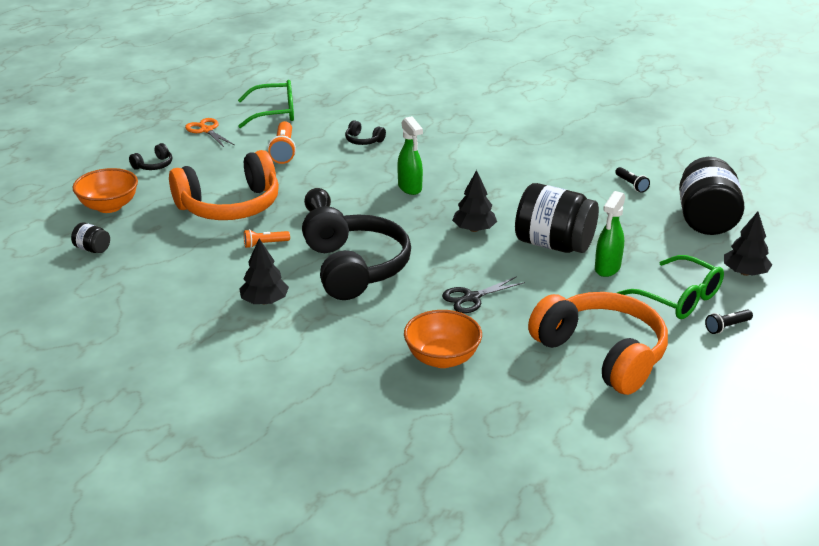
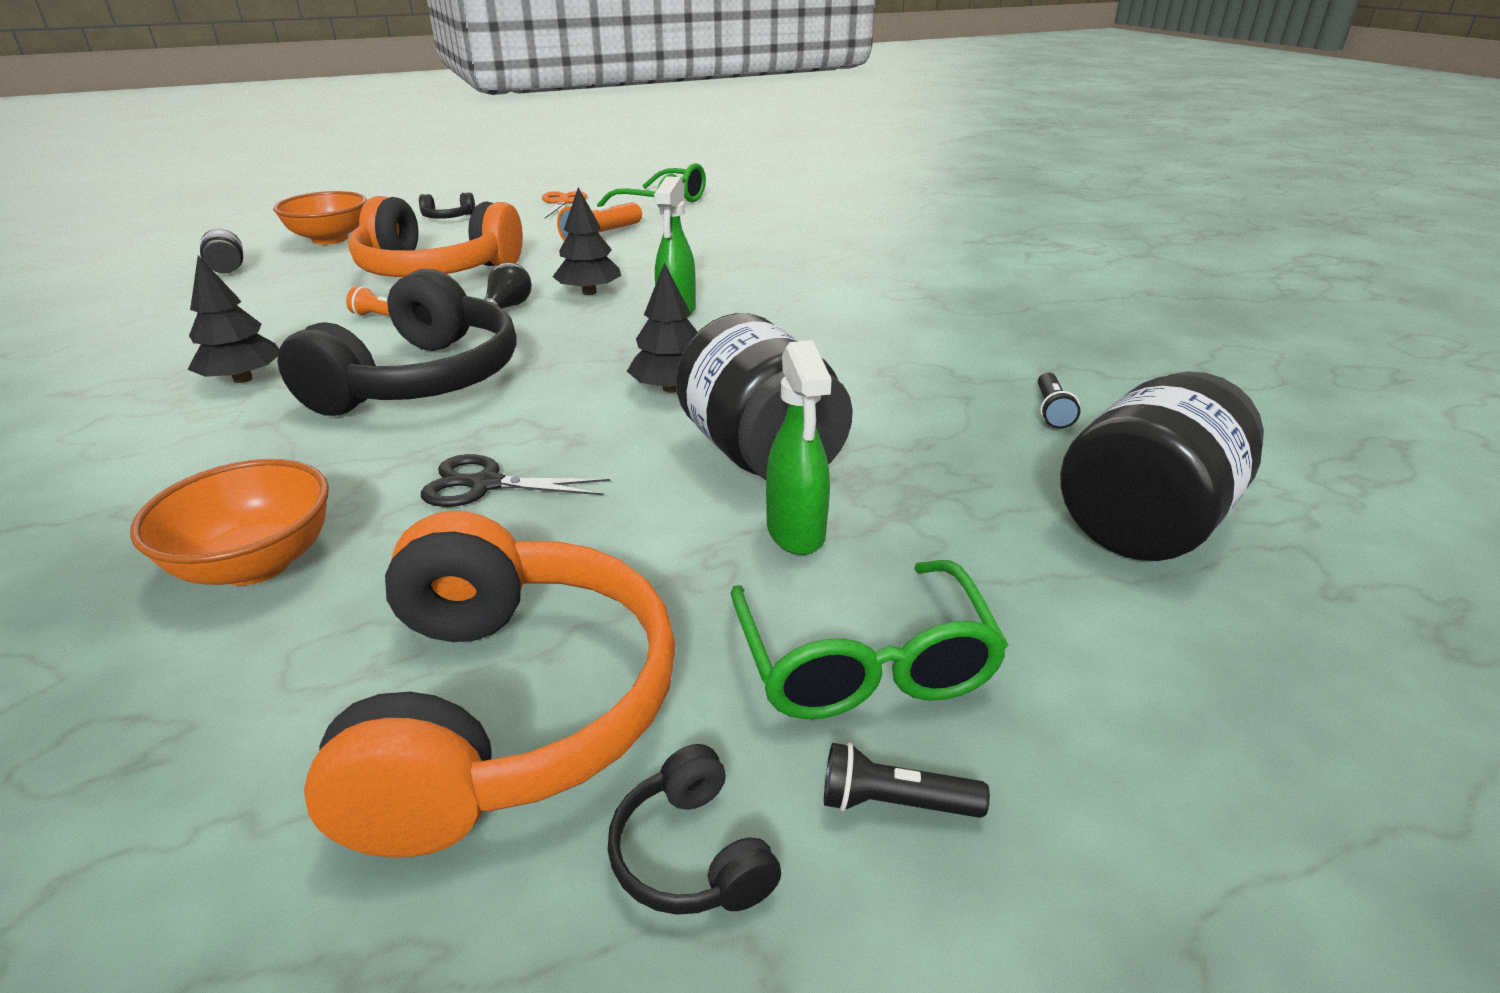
camera: 35 degrees right, 0 degrees up
(363, 141) = (714, 250): black headphones -> black headphones (691, 854)
(607, 268) = (796, 533): green spray bottle -> green spray bottle turned 75 degrees counterclockwise
(745, 272) = (1116, 677): black tree -> black tree (589, 292)

